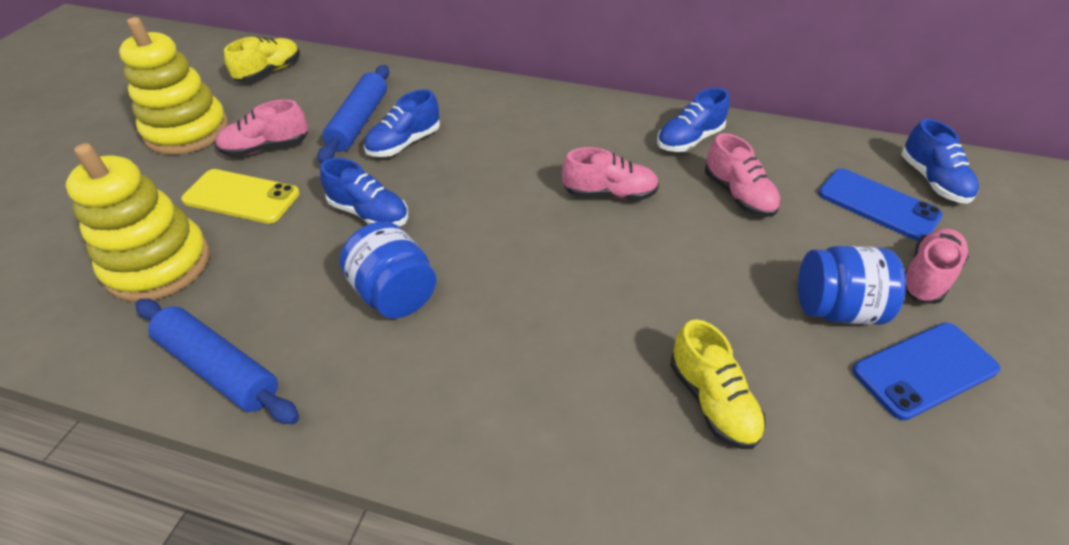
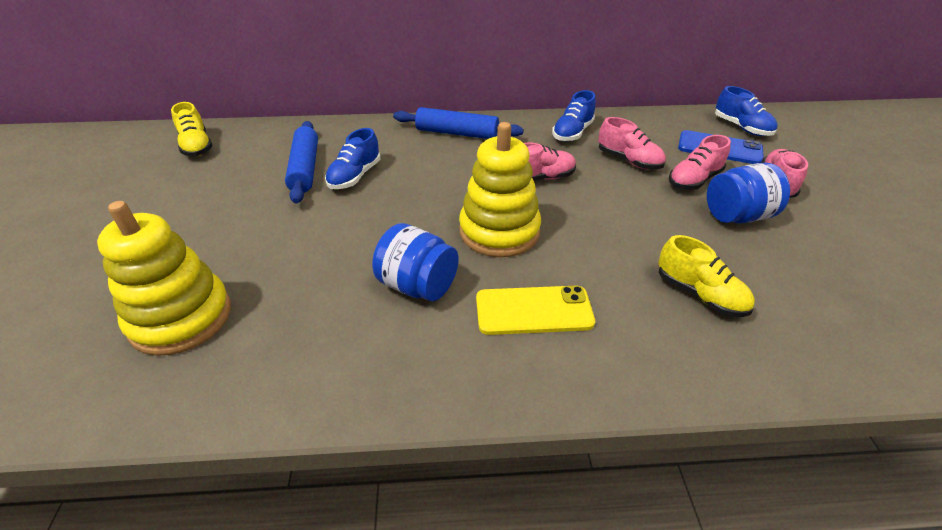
camera: 20 degrees left, 5 degrees down
(187, 131) = (143, 206): yellow stacking toy -> yellow stacking toy (499, 231)
(219, 368) = (295, 384): blue rolling pin -> blue rolling pin (457, 133)
(241, 197) = (231, 245): yellow phone -> yellow phone (533, 310)
(266, 148) = (231, 203): pink shoe -> pink shoe (694, 180)
(269, 72) = (196, 146): yellow shoe -> yellow shoe turned 135 degrees clockwise
(369, 213) = (357, 233): blue shoe -> none
(924, 370) = (813, 239): blue phone -> none

